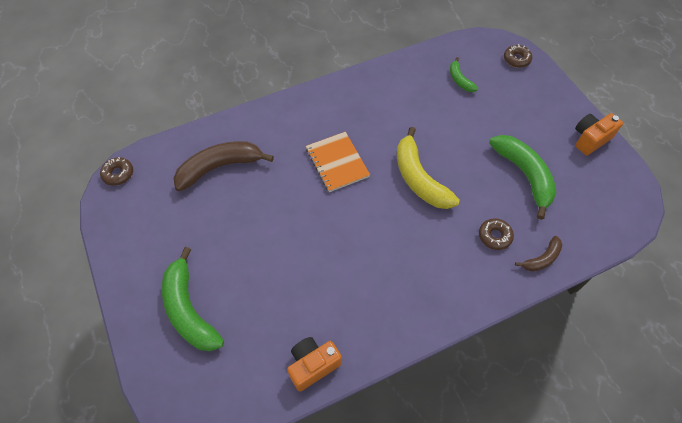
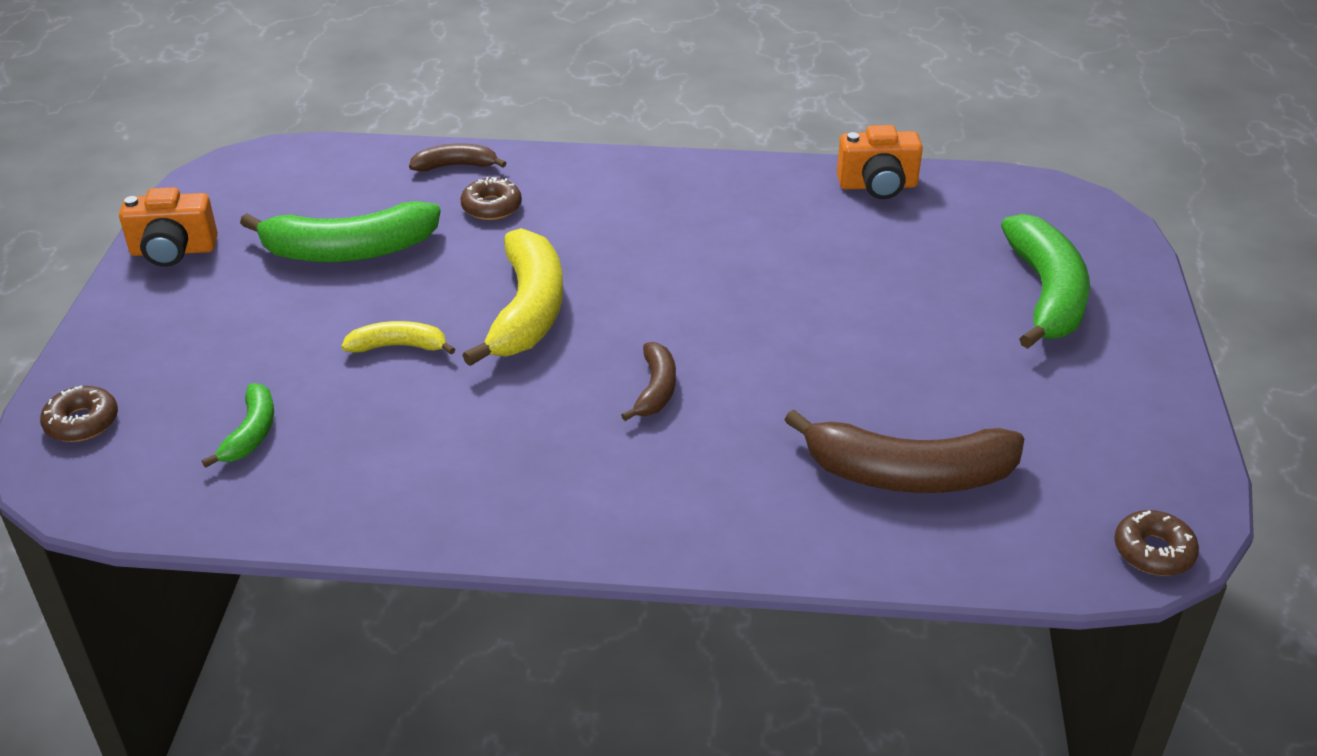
camera: 150 degrees left, 20 degrees down
(337, 162) = (655, 389): orange notebook -> brown banana
(450, 136) = (399, 346): none -> yellow banana
(524, 175) = (349, 250): green banana -> green banana turned 105 degrees counterclockwise

